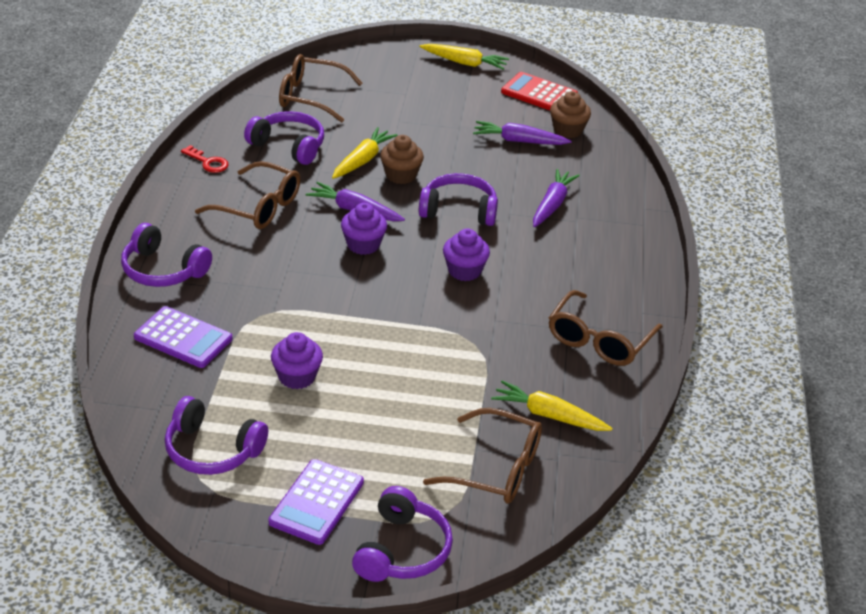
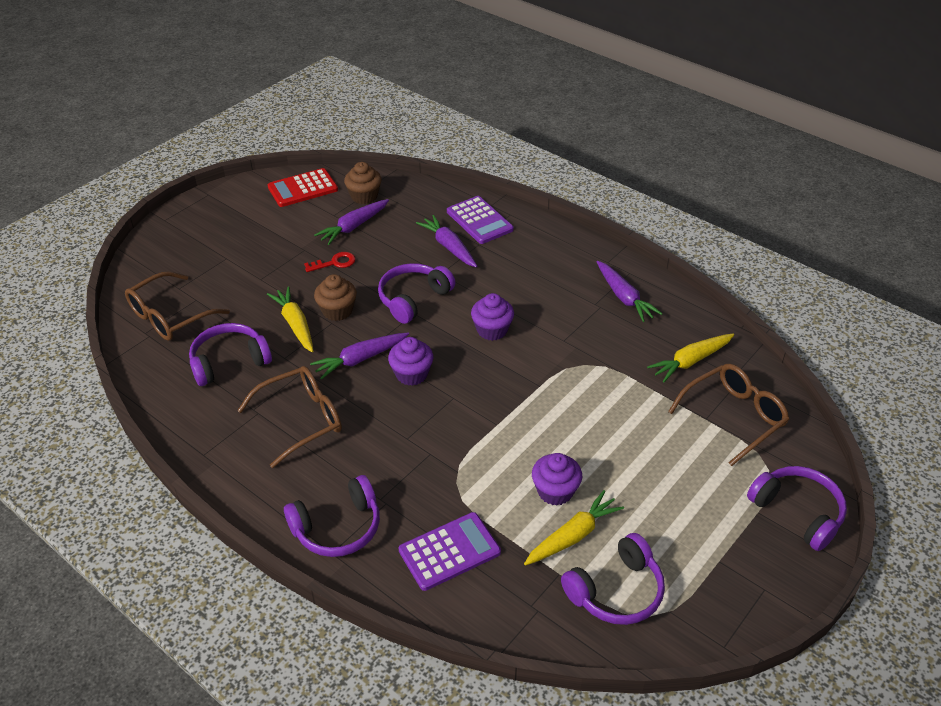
camera: 55 degrees left, 5 degrees up
(208, 162) = (200, 427): red key -> red key (334, 263)
(316, 502) = (718, 544): purple calculator -> purple calculator (479, 221)
(464, 63) = (219, 207): yellow carrot -> yellow carrot (573, 535)
(599, 340) = (624, 297): brown glasses -> purple carrot

